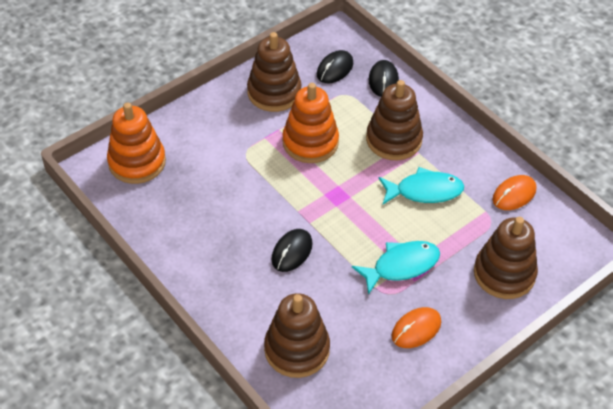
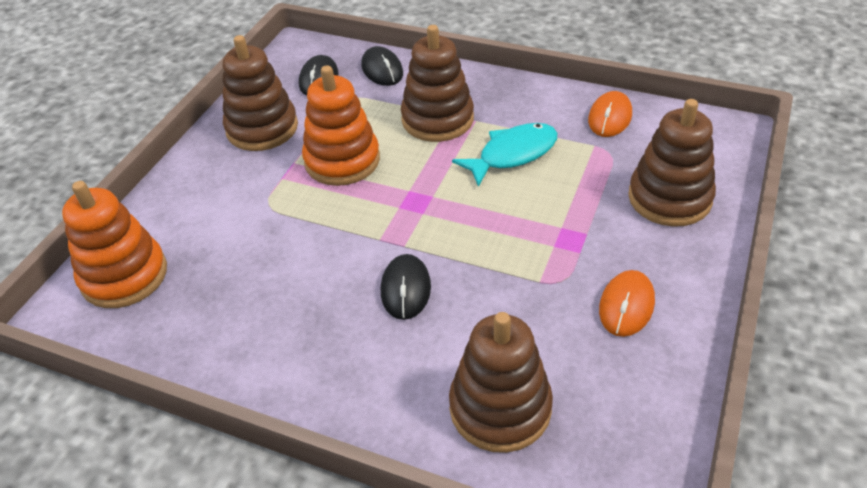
camera: 25 degrees left, 5 degrees down
(401, 266) = (550, 243): turquoise fish -> none

